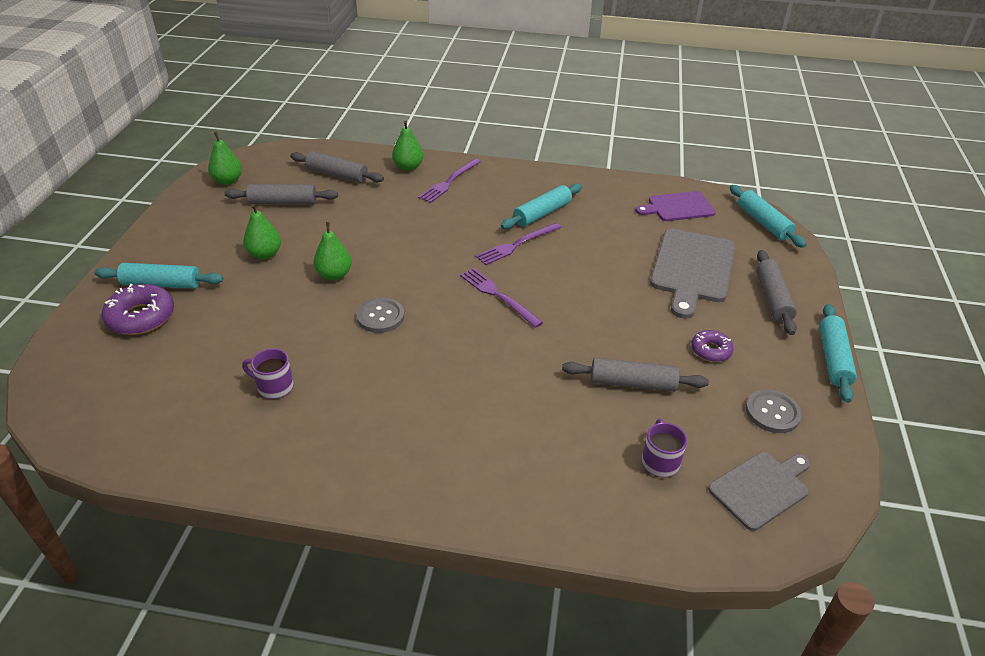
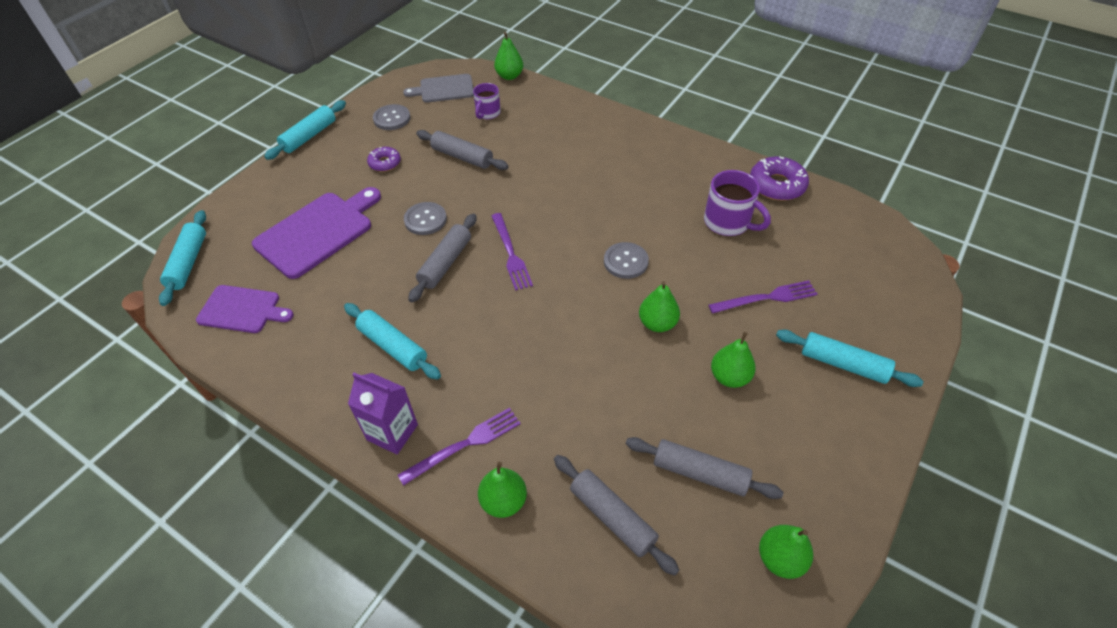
camera: 155 degrees left, 10 degrees up
(141, 317) = (855, 325): purple donut -> purple donut (776, 185)
(274, 386) = (728, 222): purple mug -> purple mug, size x1.57
(501, 177) = (392, 432): none -> purple carton
(517, 244) = (453, 308): purple fork -> purple fork (766, 298)
(542, 213) = (393, 346): turquoise rolling pin -> turquoise rolling pin turned 60 degrees clockwise
(606, 304) = (425, 220): none -> grey button
(691, 553) = (509, 76): none -> green pear
(692, 269) = (318, 232): grey cutting board -> purple cutting board
(772, 298) = (288, 187): grey rolling pin -> grey rolling pin (445, 263)

